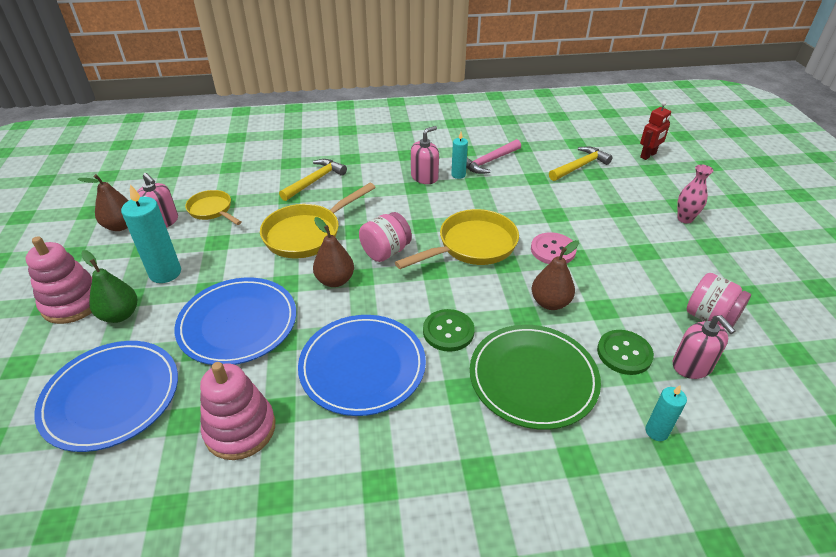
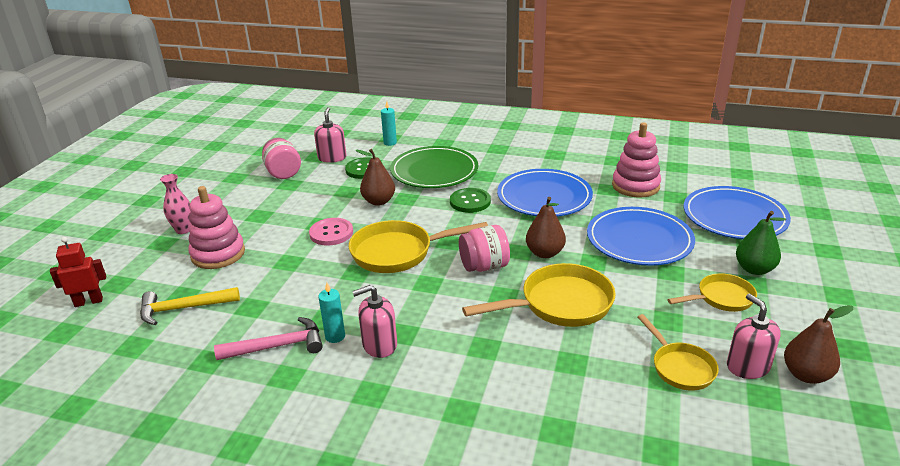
camera: 155 degrees left, 10 degrees down
(72, 303) = (811, 290): pink stacking toy -> pink stacking toy (218, 254)
(165, 273) = (721, 298): turquoise candle -> yellow pan
(315, 181) = (529, 380): yellow hammer -> none

